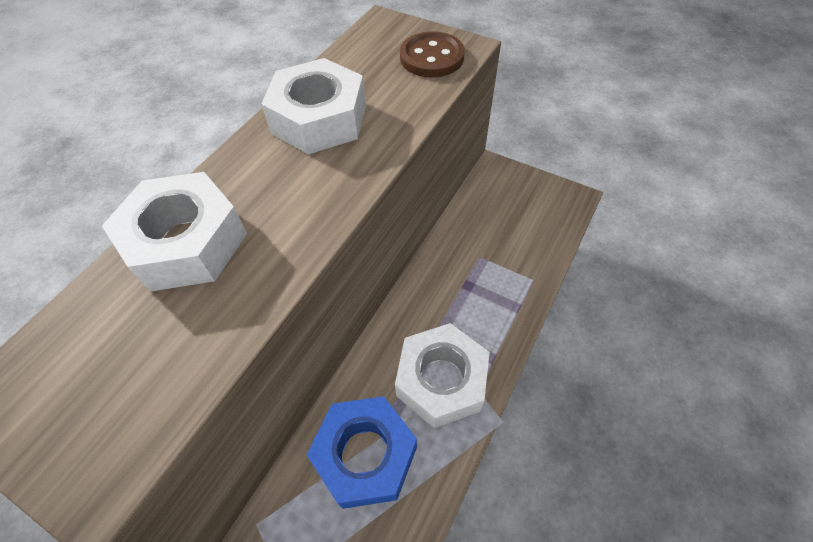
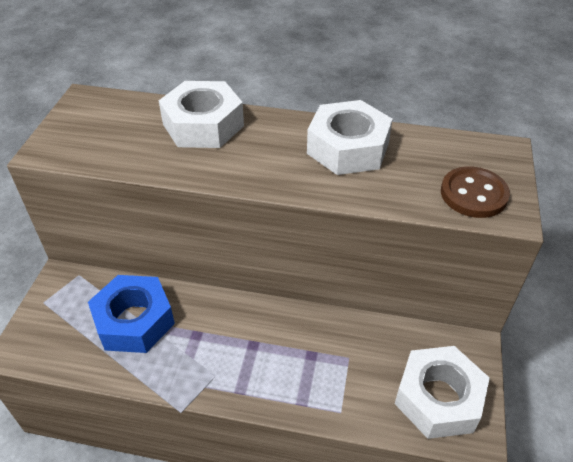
camera: 70 degrees right, 10 degrees down
(441, 380) = (207, 356): white nut -> white nut (438, 398)

